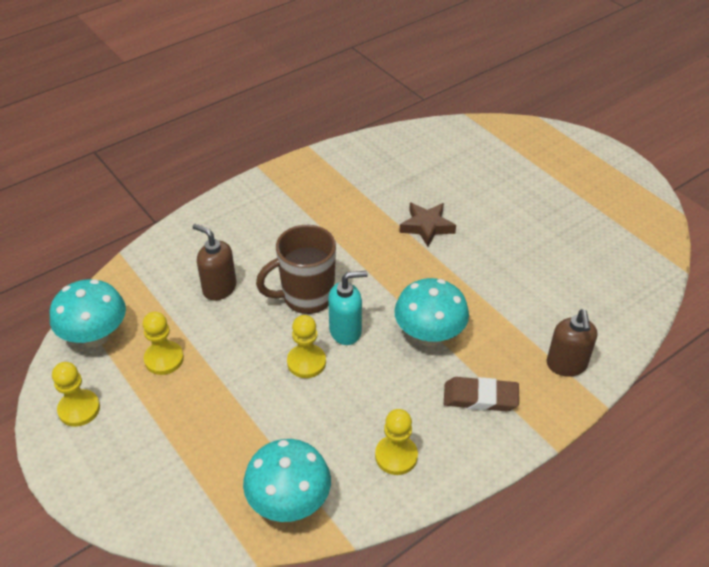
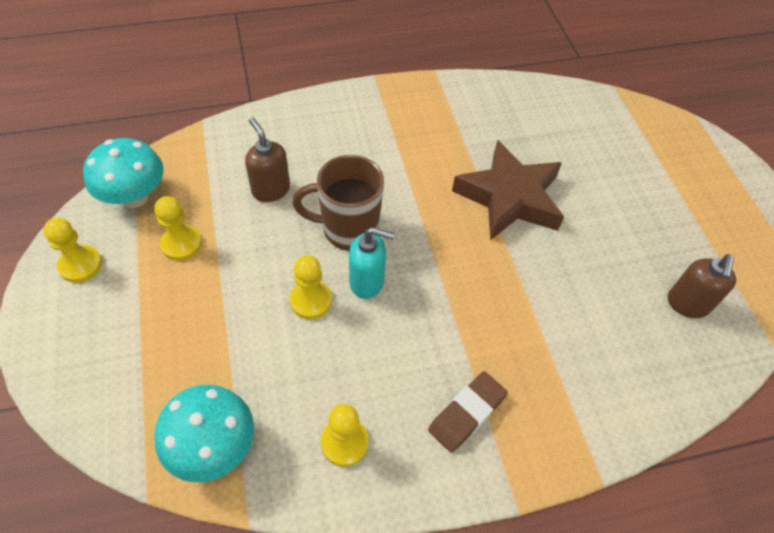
camera: 20 degrees right, 10 degrees up
(427, 226) = (510, 197): brown star -> brown star, size x1.81
(429, 335) = (449, 320): turquoise mushroom -> none
(480, 397) = (467, 413): brown eraser -> brown eraser turned 75 degrees counterclockwise
(566, 365) = (581, 414): brown soap dispenser -> brown soap dispenser (687, 304)

